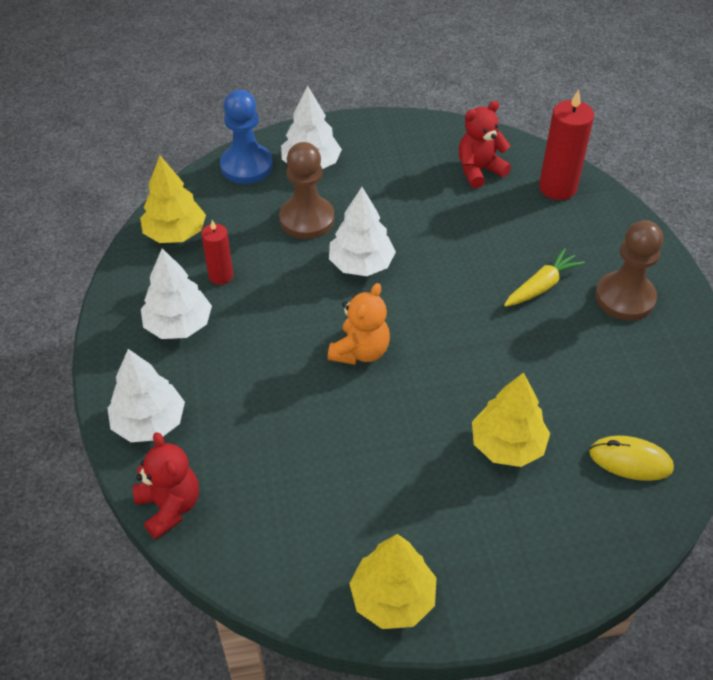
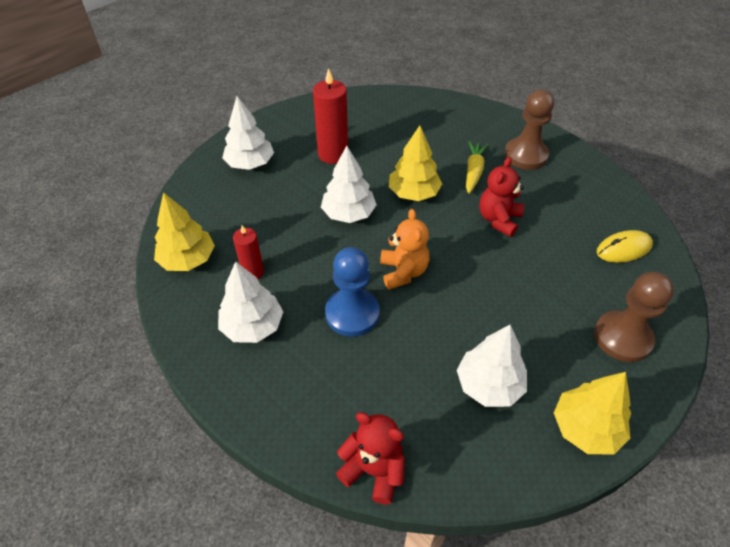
camera: 35 degrees left, 0 degrees up
(149, 423) = (297, 414): white tree -> white tree (489, 385)
(246, 166) = (202, 186): blue pawn -> blue pawn (352, 313)
(307, 219) = (281, 202): brown pawn -> brown pawn (622, 338)
(479, 170) = (368, 119): red teddy bear -> red teddy bear (498, 220)
(507, 445) = (551, 280): yellow tree -> yellow tree (414, 193)
(557, 188) = (425, 109): red candle -> red candle (333, 154)

